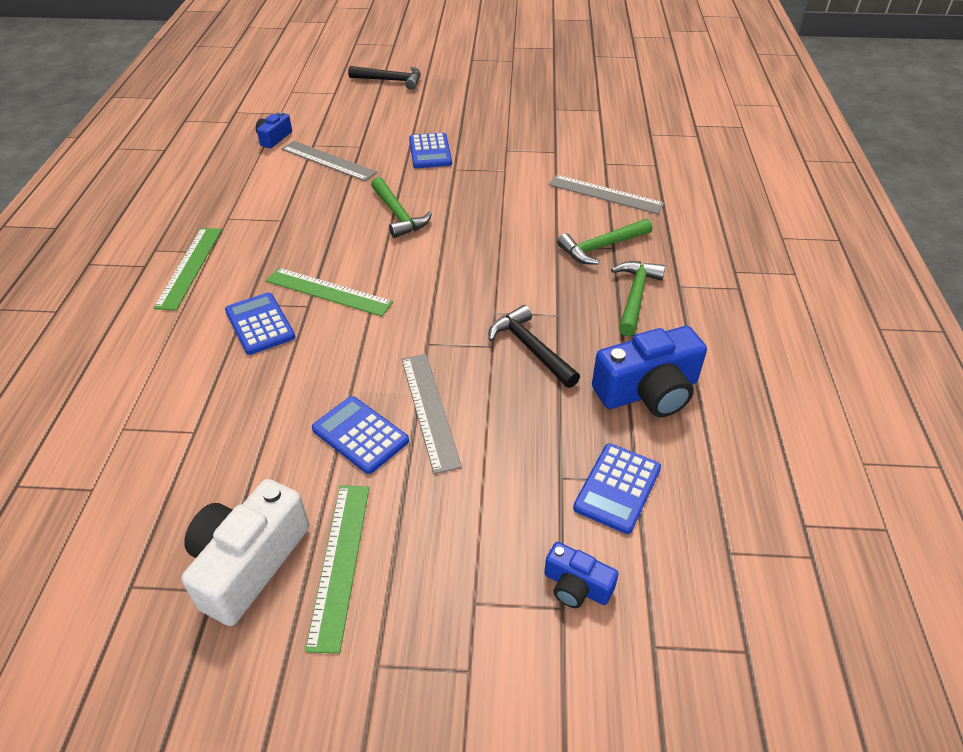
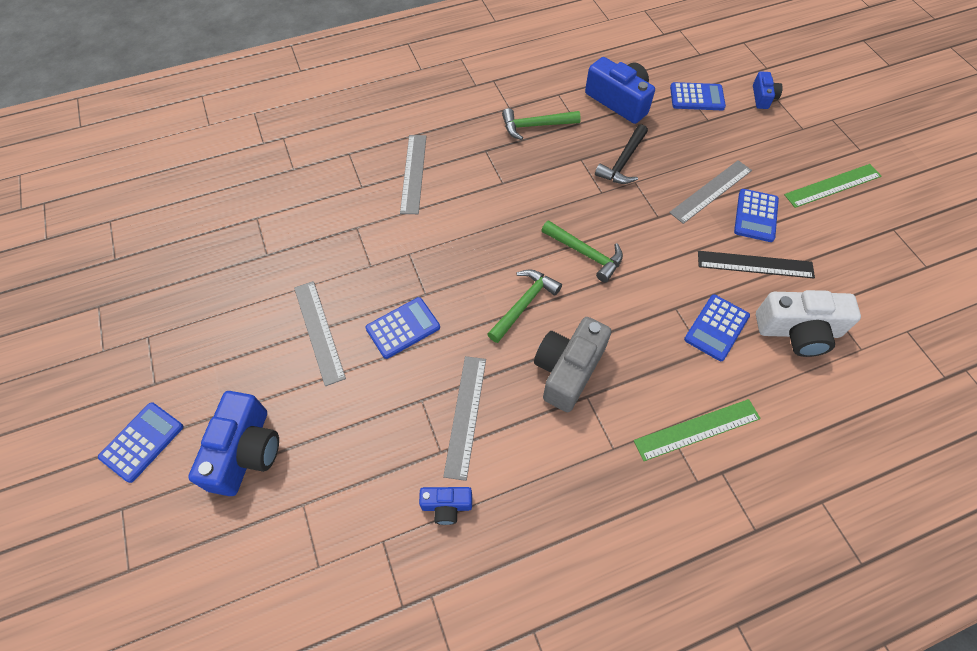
camera: 115 degrees left, 15 degrees up
(248, 563) = (868, 223): white camera -> white camera (798, 331)
(297, 394) = (755, 265): none -> black ruler
(313, 218) = (568, 370): none -> grey camera
(328, 291) = (651, 302): green ruler -> none
(390, 80) = (245, 451): black hammer -> blue camera
(431, 52) = (142, 442): none -> blue calculator
(460, 118) = (319, 331): none -> grey ruler
(601, 247) = (489, 157): green hammer -> green hammer (585, 253)

